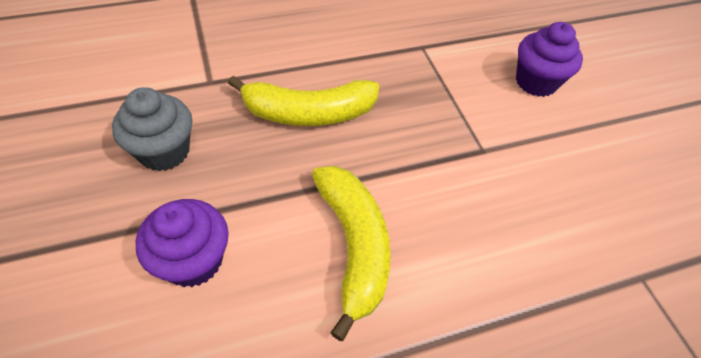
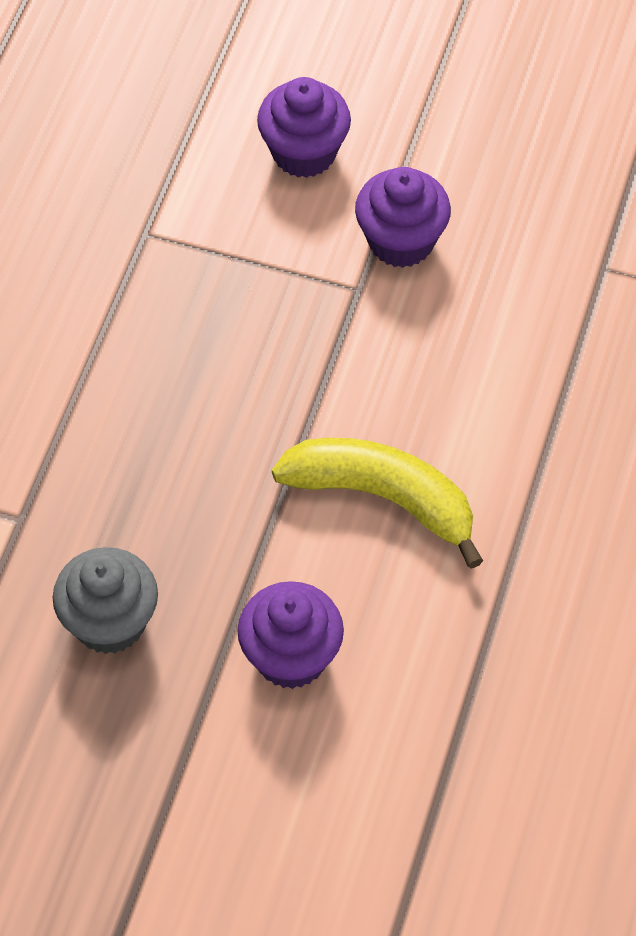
camera: 50 degrees left, 5 degrees up
(308, 113) = (164, 436): yellow banana -> none
(534, 153) = (401, 241): none -> purple cupcake

